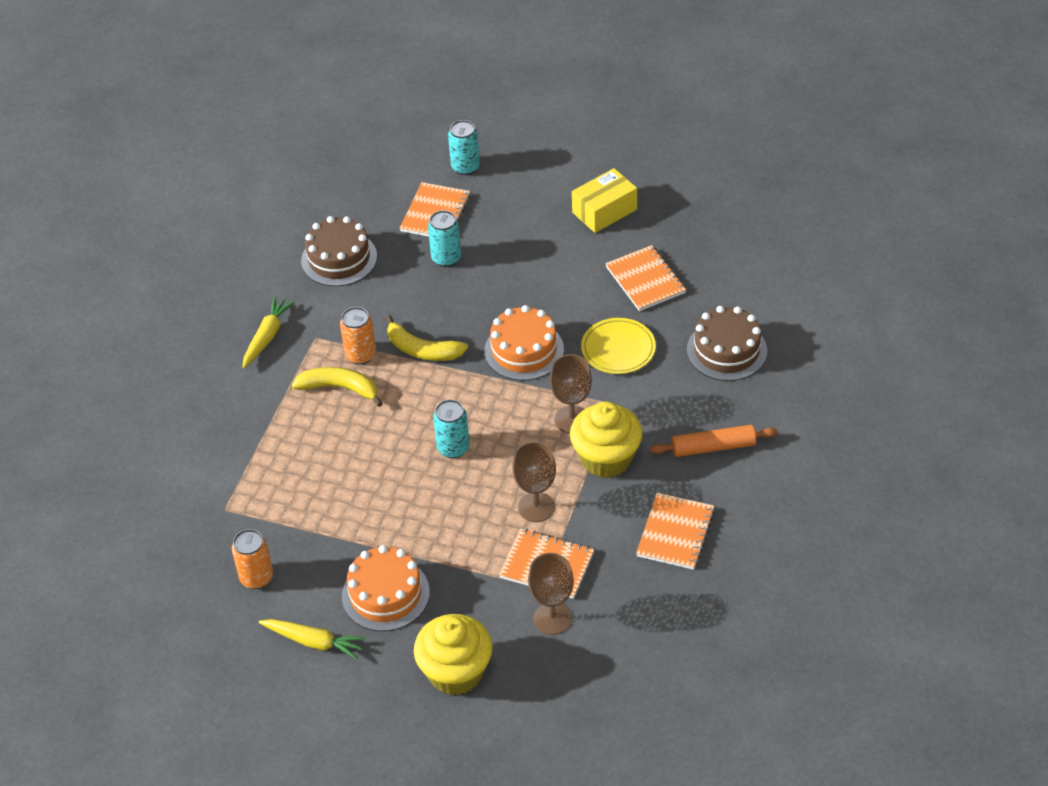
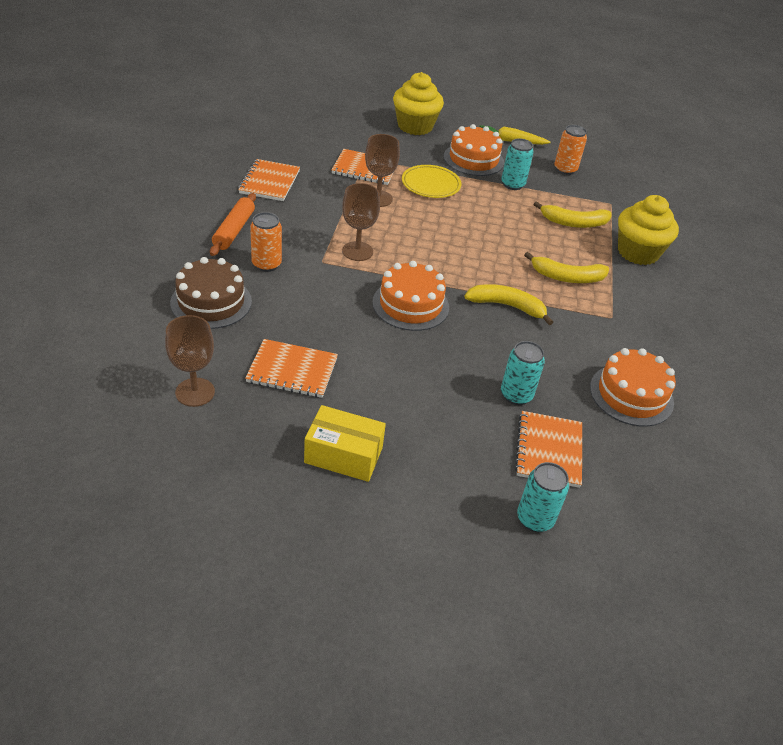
camera: 165 degrees right, 5 degrees down
(267, 336) = (657, 319): yellow carrot -> none
(293, 472) = (574, 223): none -> yellow banana
(339, 258) = (631, 395): brown cake -> orange cake
(361, 355) = (562, 303): orange can -> orange can (266, 264)
(453, 448) = (453, 235): turquoise can -> turquoise can (512, 184)
(552, 618) = (356, 145): brown goblet -> brown goblet (195, 392)
(604, 211) = (343, 455): yellow box -> yellow box turned 60 degrees clockwise
(606, 458) = (325, 225): yellow cupcake -> yellow cupcake (638, 252)
(618, 349) = (319, 304): yellow plate -> yellow plate (431, 184)
(645, 280) = (292, 370): orange notebook -> orange notebook turned 45 degrees counterclockwise
(713, 447) = (234, 230): orange rolling pin -> orange rolling pin turned 60 degrees counterclockwise

